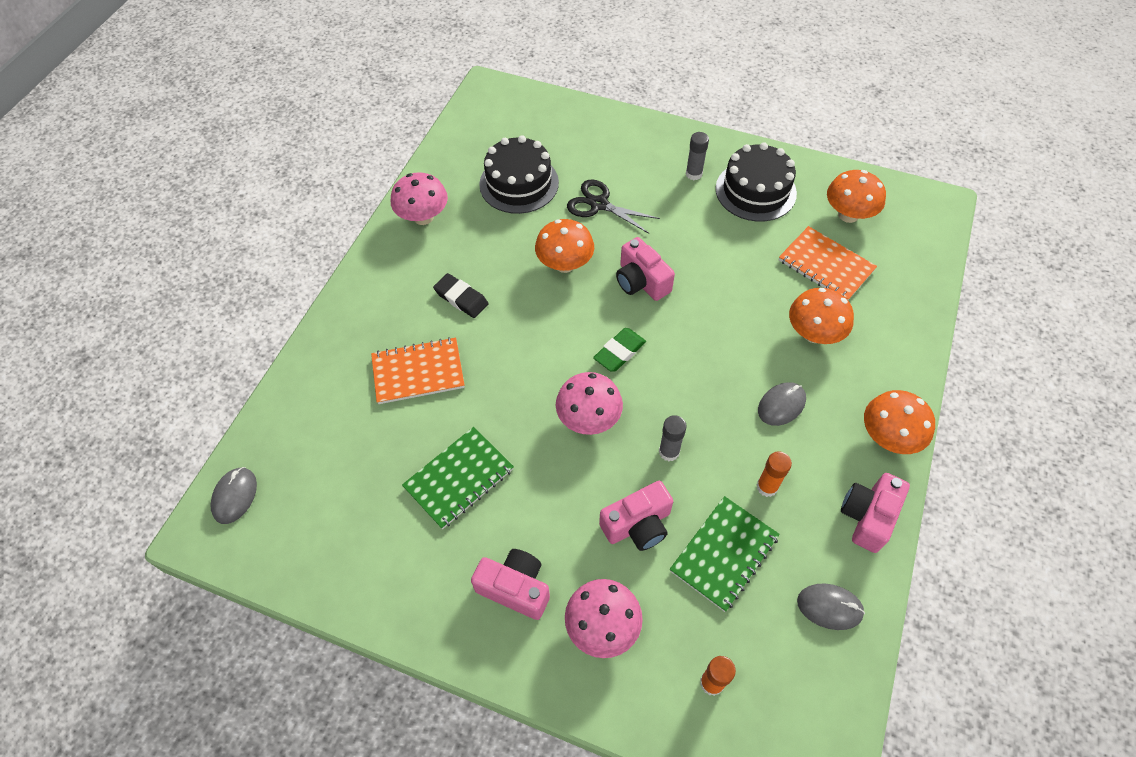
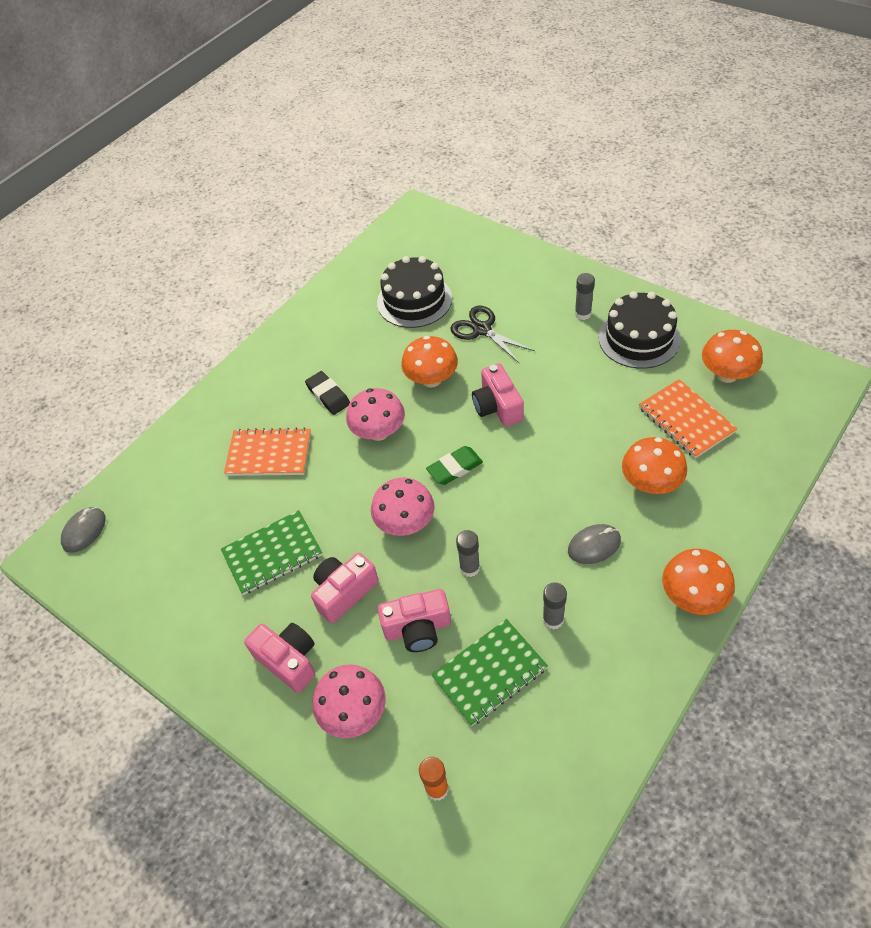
camera: 20 degrees right, 5 degrees down
(423, 217) = (319, 318): pink mushroom -> pink mushroom (379, 432)
(767, 487) = (553, 619): orange glue stick -> grey glue stick
(829, 607) = (575, 746): grey mouse -> none
(868, 516) = (645, 669): pink camera -> pink camera (344, 592)

